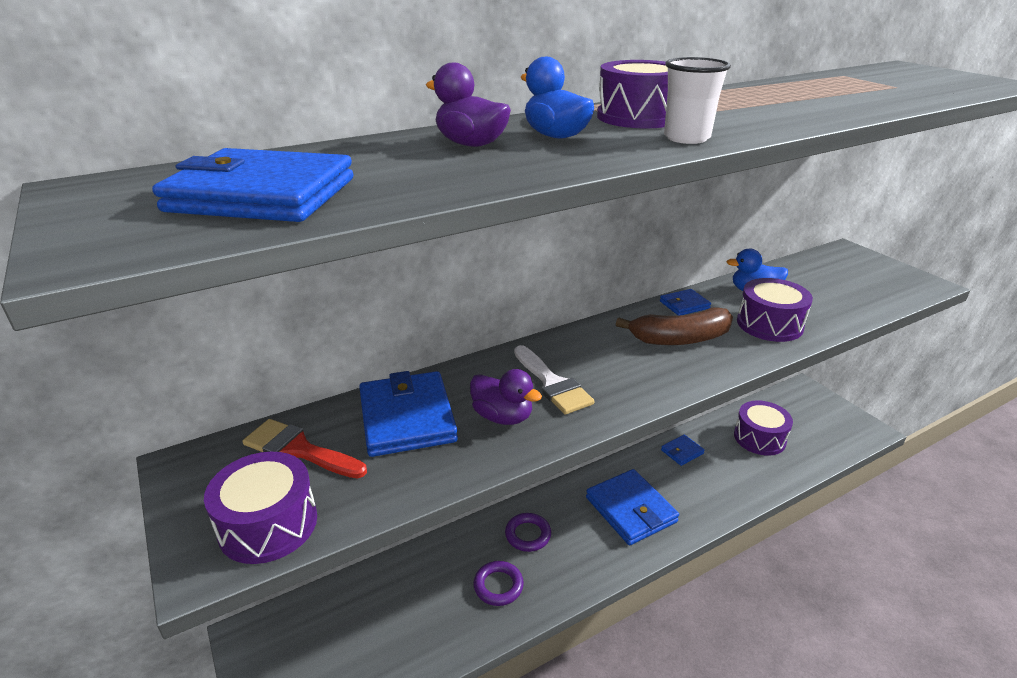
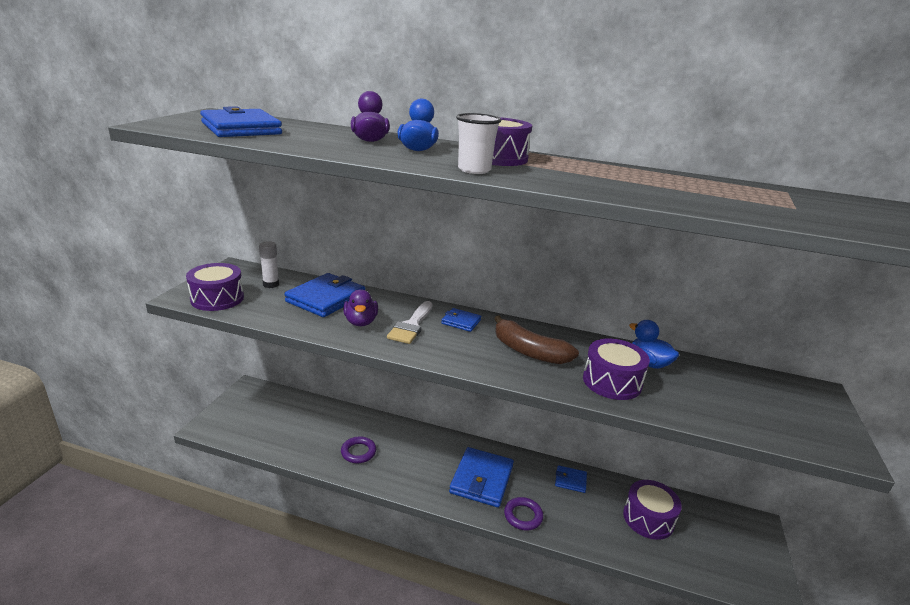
camera: 45 degrees right, 5 degrees down
(299, 450) = (271, 284): red brush -> white glue stick
(528, 535) = (407, 444): purple ring -> purple ring (523, 516)
(684, 305) = (576, 340): blue wallet -> blue wallet (461, 322)

